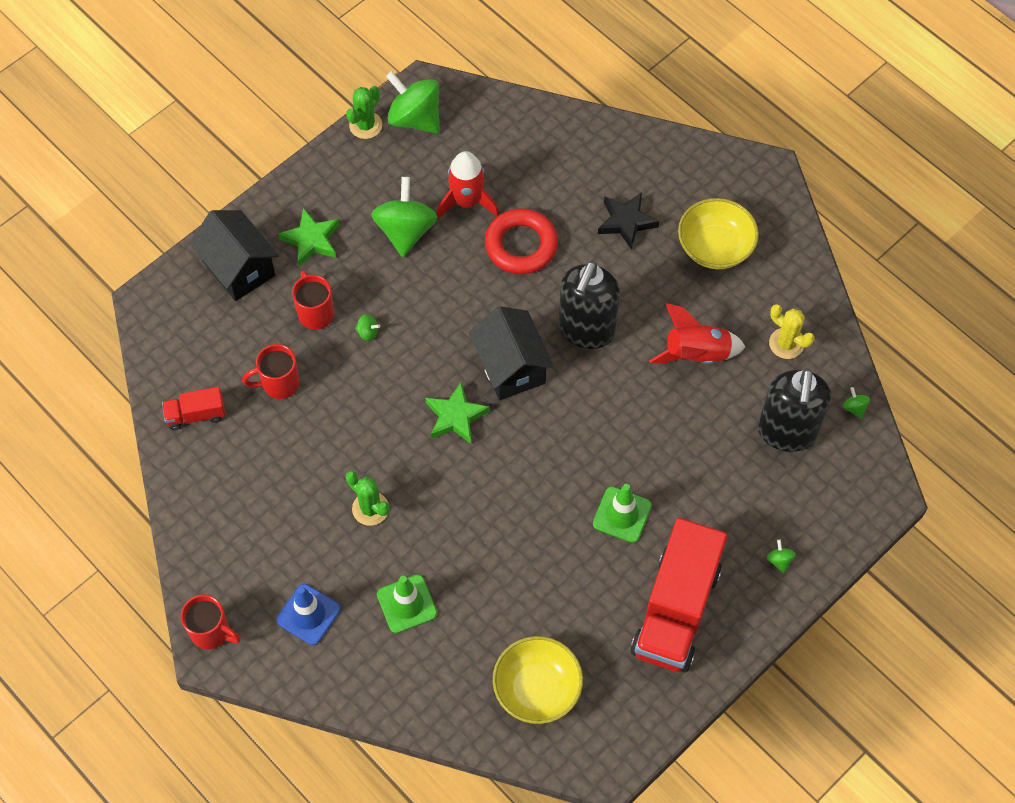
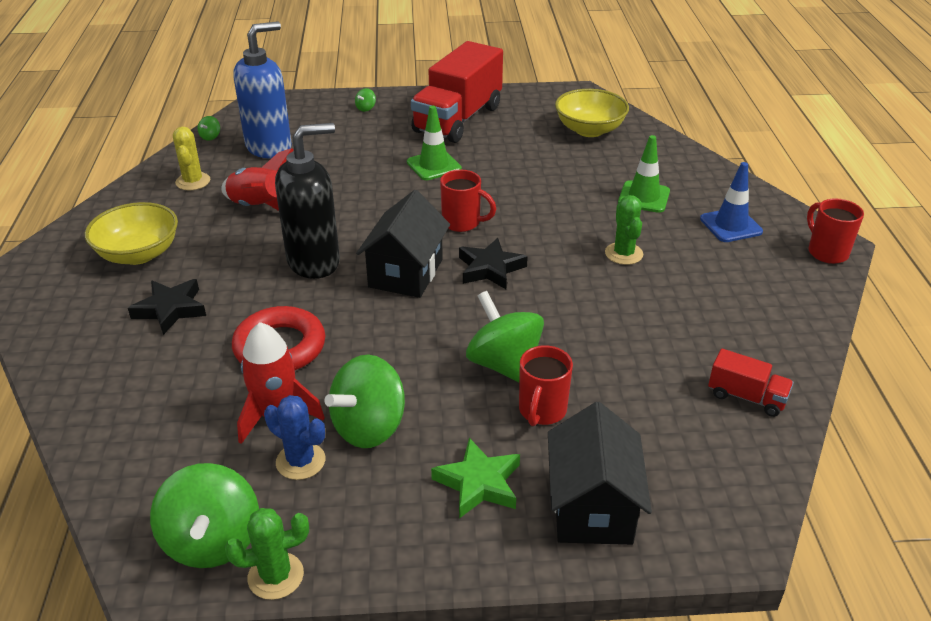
camera: 140 degrees left, 25 degrees down
(279, 384) = (634, 374): red mug -> red mug (463, 223)
(368, 332) = (504, 365): green spinning top -> green spinning top, size x2.49
(420, 185) = (300, 461): none -> blue cactus
(456, 416) = (490, 268): green star -> black star
(676, 610) = (458, 119): red truck -> red truck turned 150 degrees clockwise
(787, 432) = (269, 147): black soap dispenser -> blue soap dispenser

